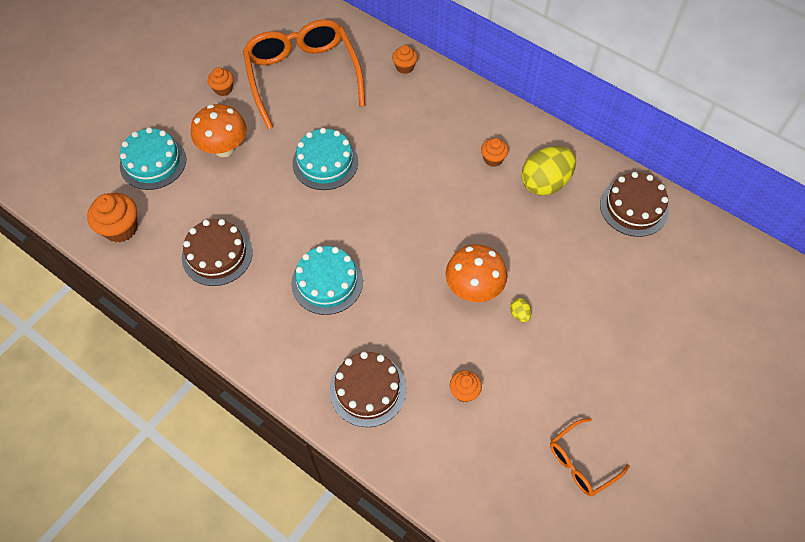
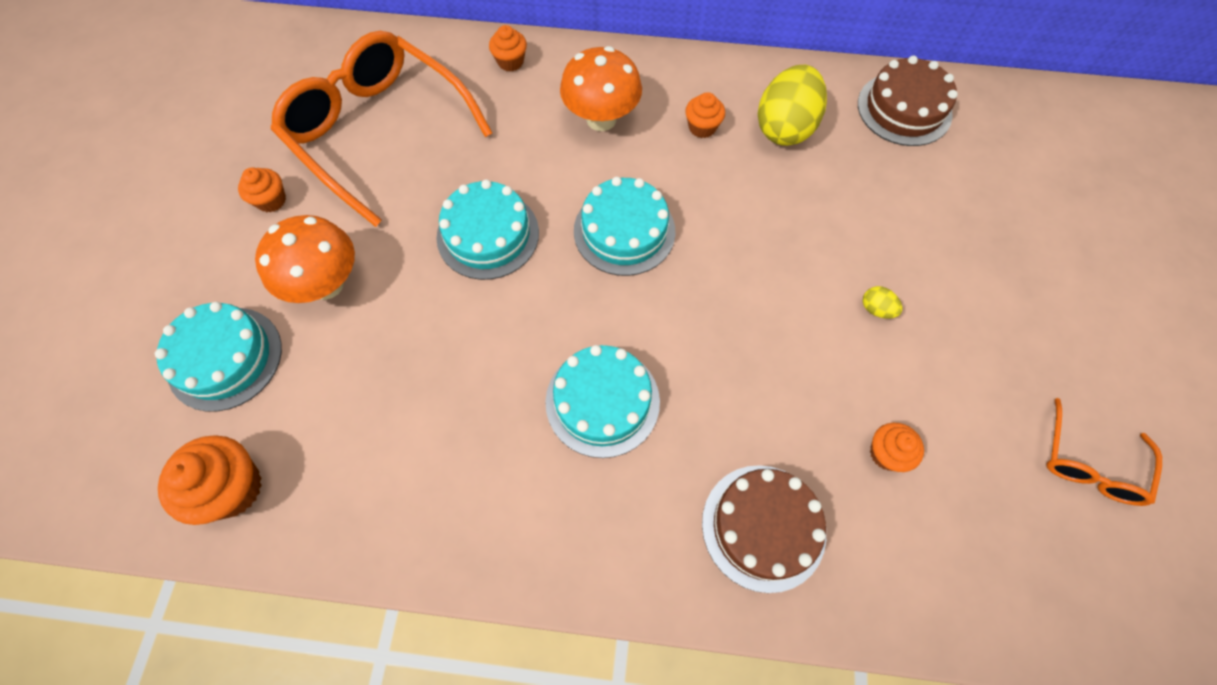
camera: 30 degrees left, 5 degrees up
(217, 254) = (415, 447): brown cake -> none
(403, 197) = (624, 231): none -> turquoise cake
(473, 289) = (798, 306): orange mushroom -> orange mushroom (601, 119)

